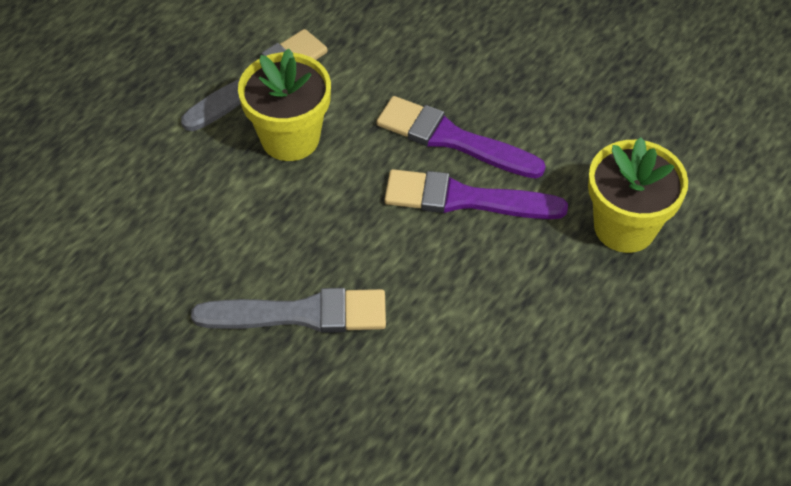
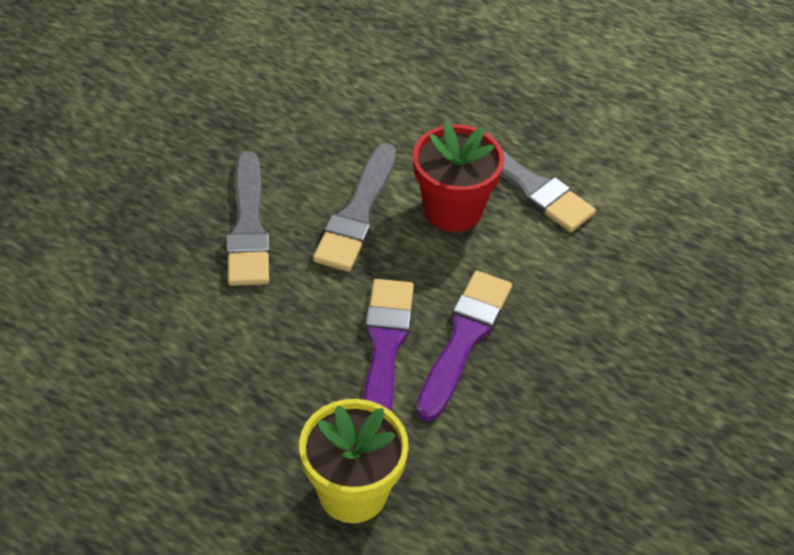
camera: 85 degrees right, 5 degrees down
(289, 216) = (357, 213): none -> grey brush
(290, 138) = (453, 210): yellow flower pot -> red flower pot

